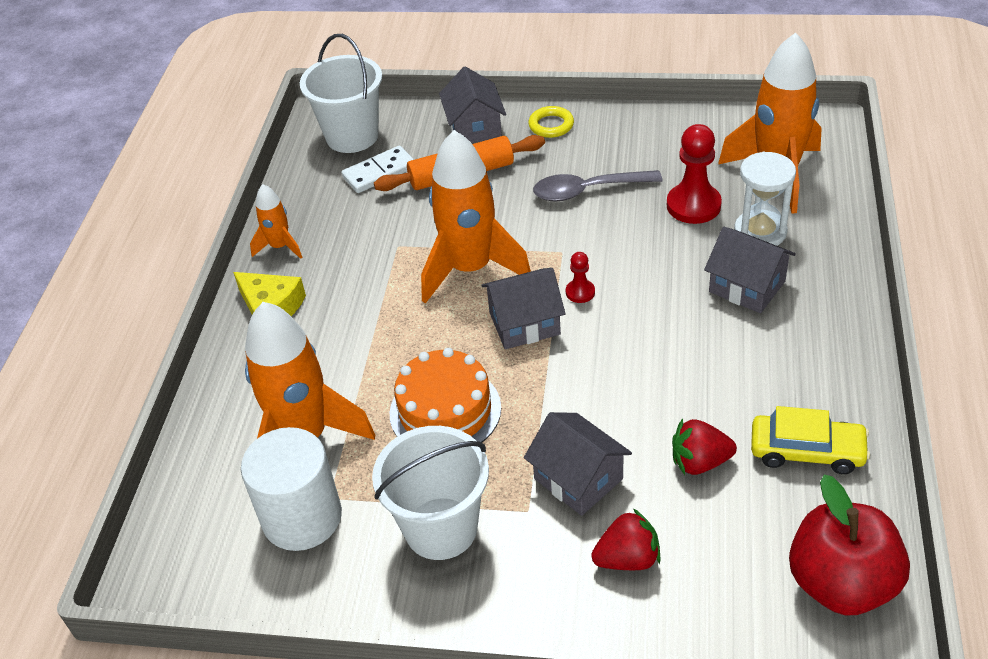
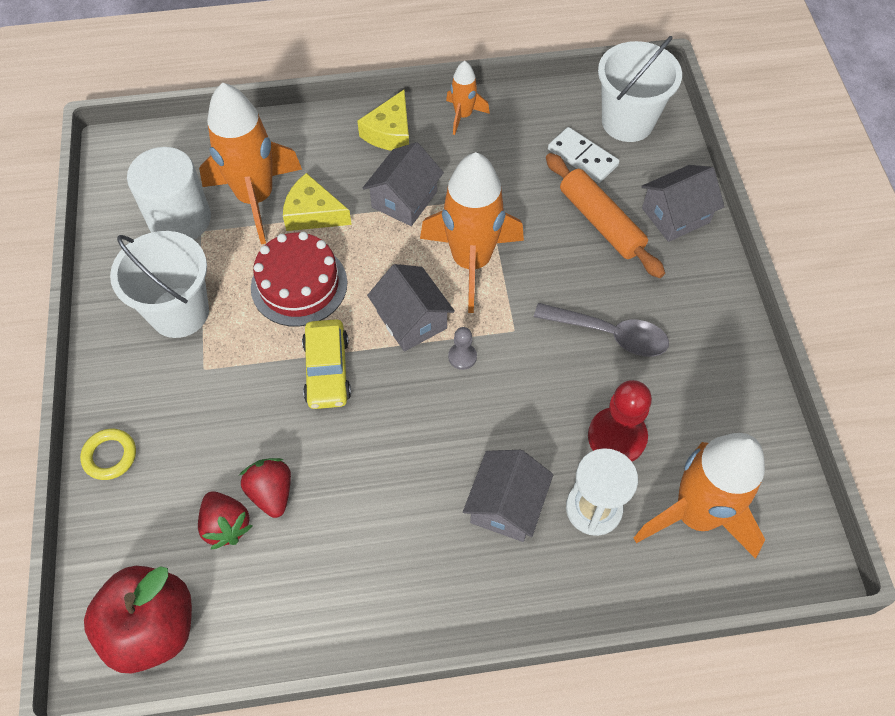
camera: 70 degrees right, 15 degrees up
(352, 387) = (313, 213): none -> yellow cheese
(445, 410) = (299, 285): orange cake -> red cake
(551, 125) = (703, 281): yellow ring -> yellow ring (110, 456)
(578, 479) = (240, 399): grey house -> grey house (404, 199)
(580, 292) = (462, 357): red pawn -> grey pawn
(587, 191) = (610, 334): grey spoon -> grey spoon turned 135 degrees clockwise
(627, 559) = (163, 452): red strawberry -> red strawberry (226, 525)
(807, 451) = (297, 585): yellow car -> yellow car (327, 370)

